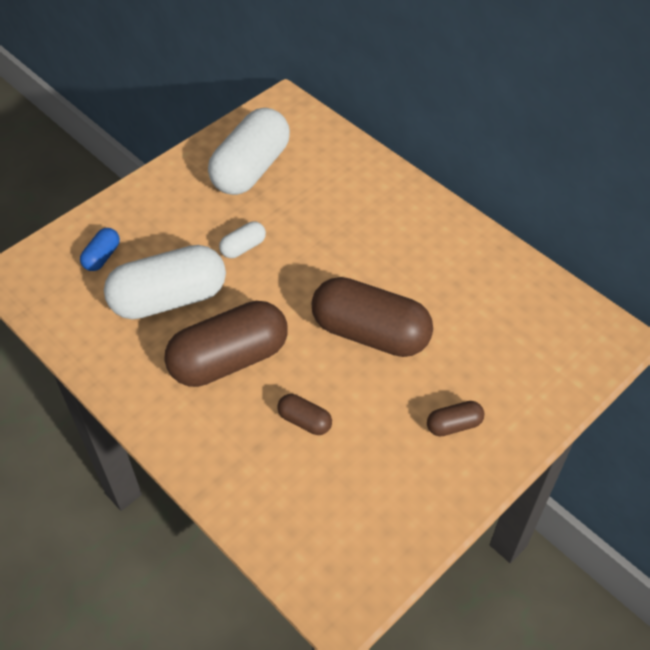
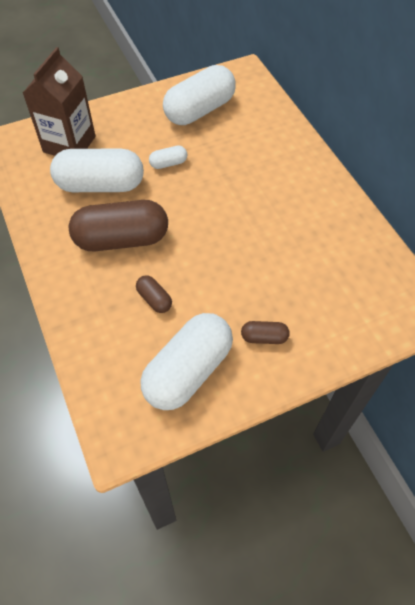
camera: 20 degrees right, 5 degrees up
(102, 257) = (69, 144): blue capsule -> brown carton
(370, 333) = (232, 250): brown capsule -> none
(384, 493) = (188, 371): none -> white capsule

